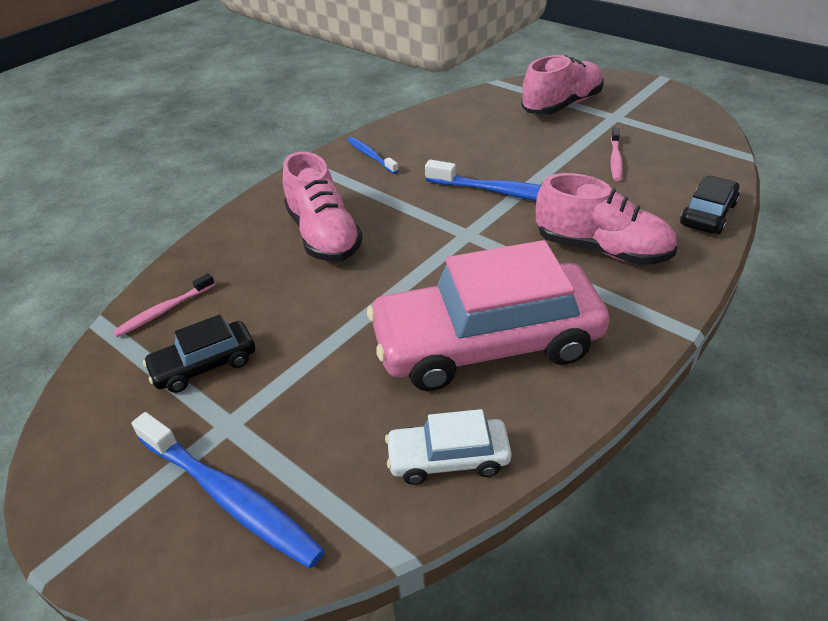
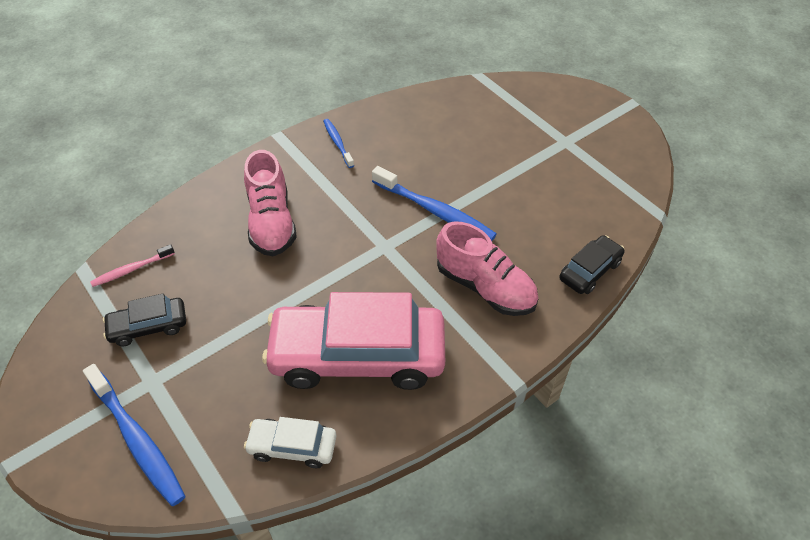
camera: 10 degrees right, 10 degrees up
(561, 105) = (524, 118): pink shoe -> none
(615, 160) = (541, 193): pink toothbrush -> none

